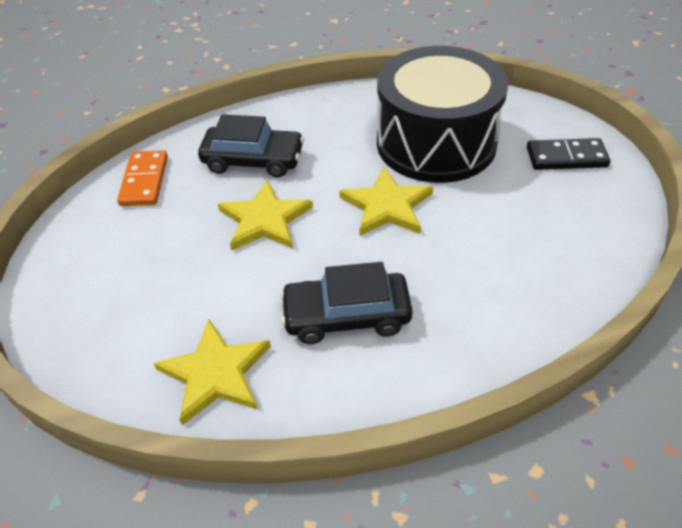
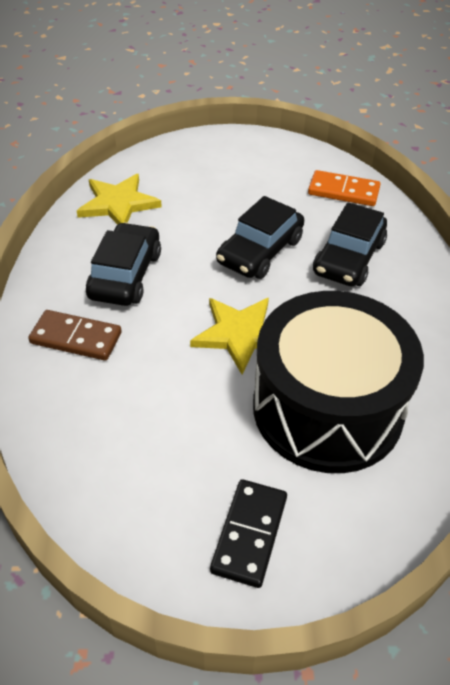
camera: 105 degrees right, 0 degrees up
(265, 219) = (260, 251): yellow star -> black car
(458, 323) = (76, 338): none -> brown domino

